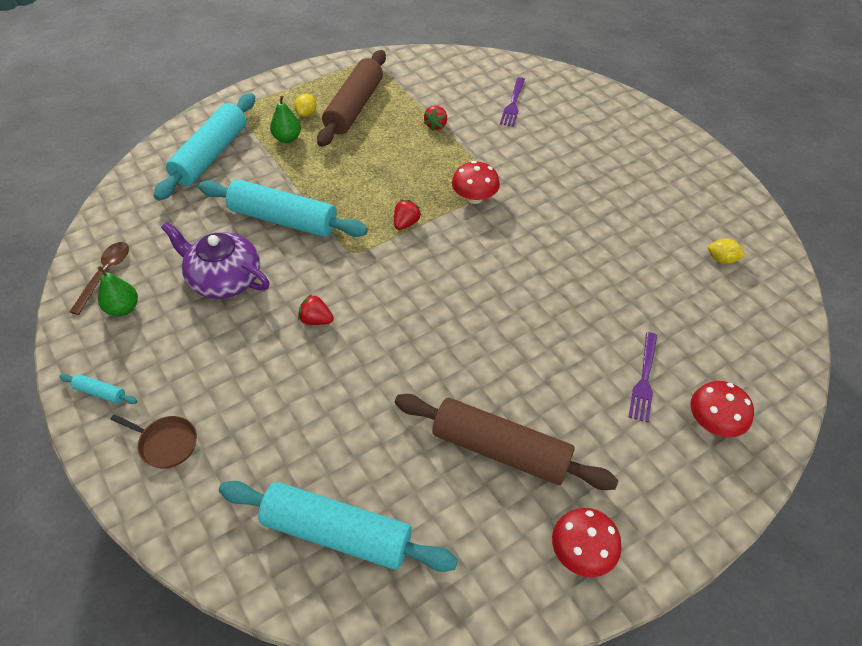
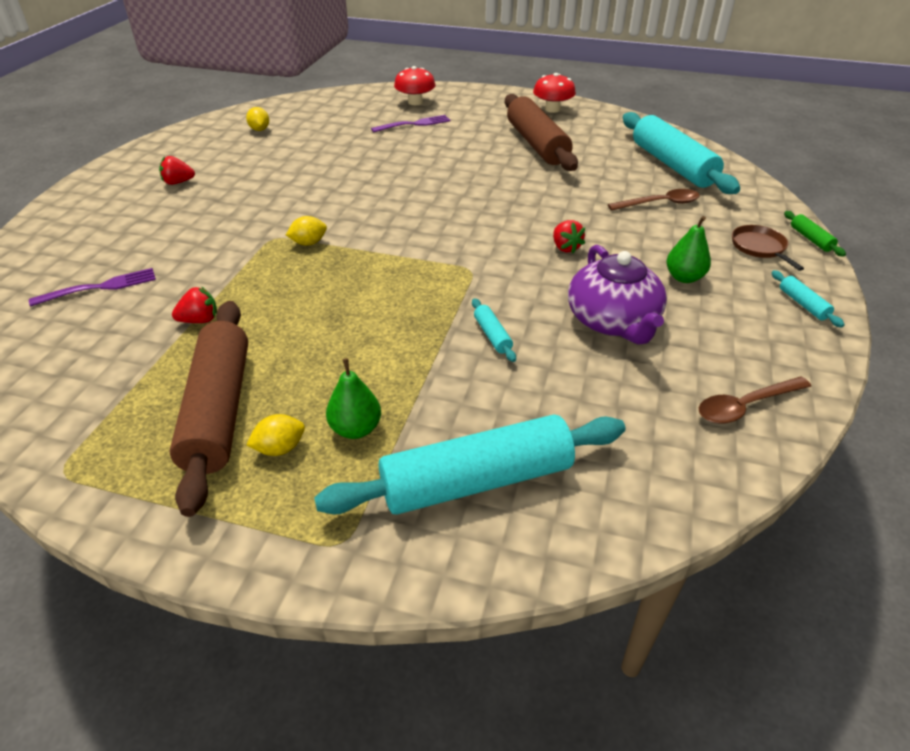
camera: 130 degrees left, 10 degrees down
(123, 308) = (742, 357): green pear -> green pear (684, 277)
(124, 497) = (811, 239): none -> green rolling pin
(283, 219) = (492, 335): turquoise rolling pin -> turquoise rolling pin, size x0.40
(294, 442) = (660, 204): none -> brown spoon
(354, 107) = (218, 410): brown rolling pin -> brown rolling pin turned 75 degrees counterclockwise
(406, 223) = (393, 261): red strawberry -> red strawberry (178, 182)
(474, 197) = (308, 243): red mushroom -> yellow lemon

